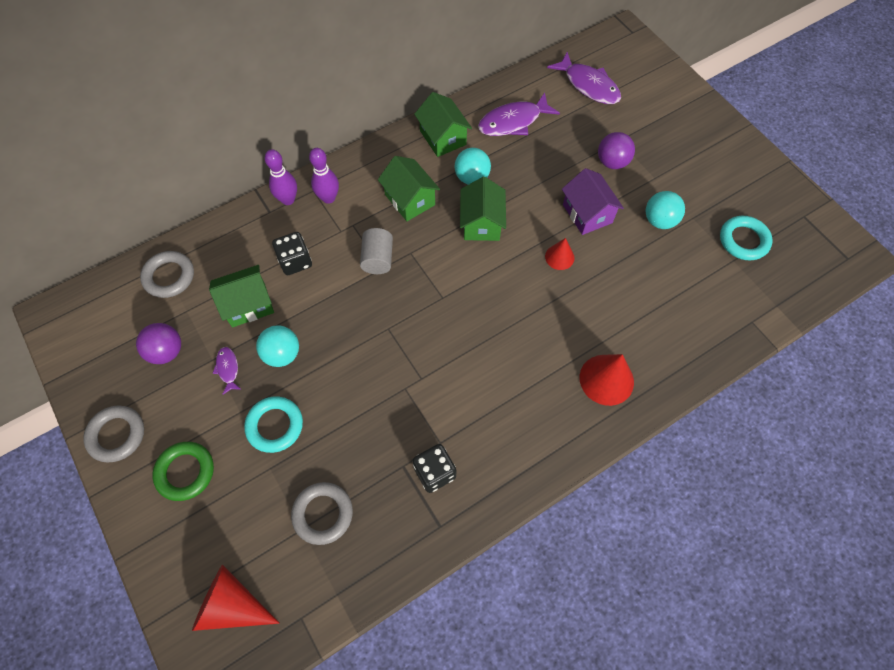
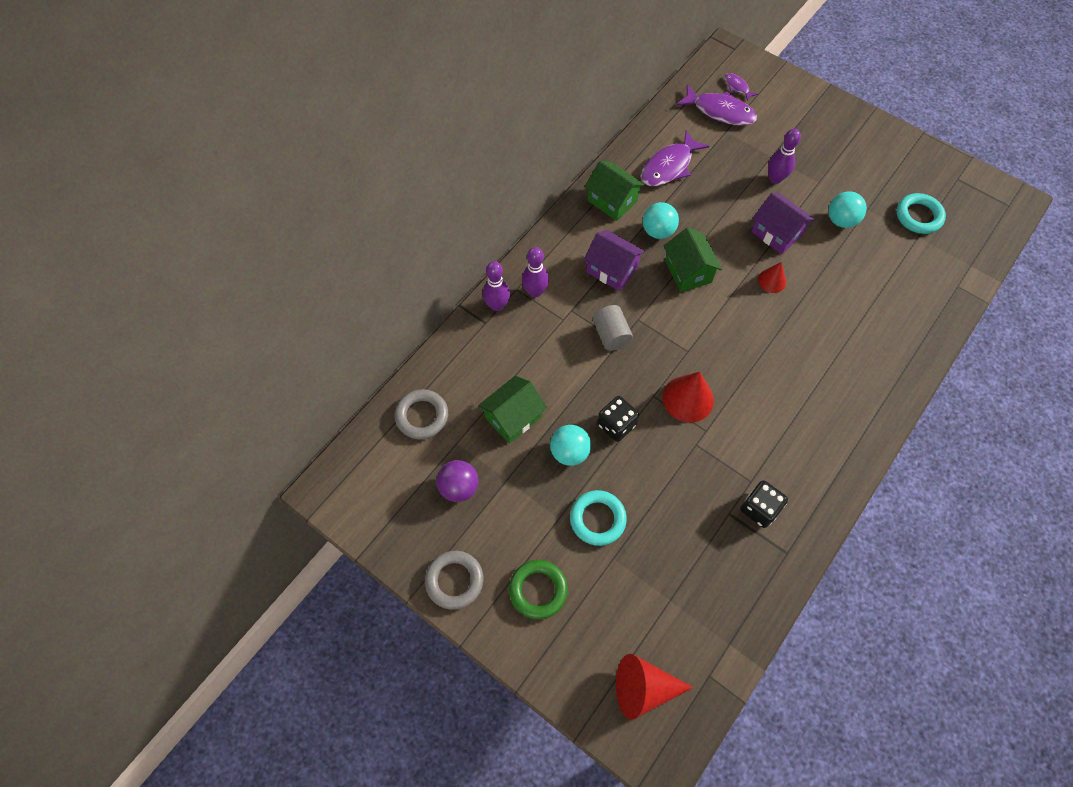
camera: 20 degrees left, 0 degrees up
(228, 369) = (526, 483): purple fish -> purple fish (737, 87)
(295, 261) = (535, 362): black dice -> black dice (616, 425)
(323, 514) = (681, 580): grey ring -> none
(410, 200) = (612, 270): green house -> purple house
(606, 379) = (863, 377): red cone -> red cone (688, 398)
(612, 162) = (775, 179): purple ball -> purple bowling pin

